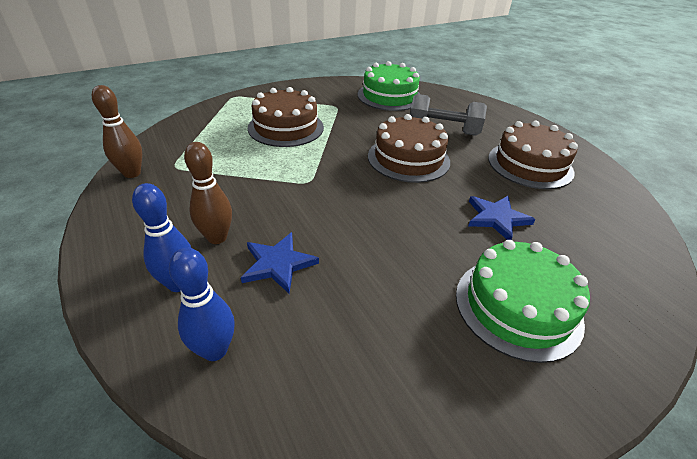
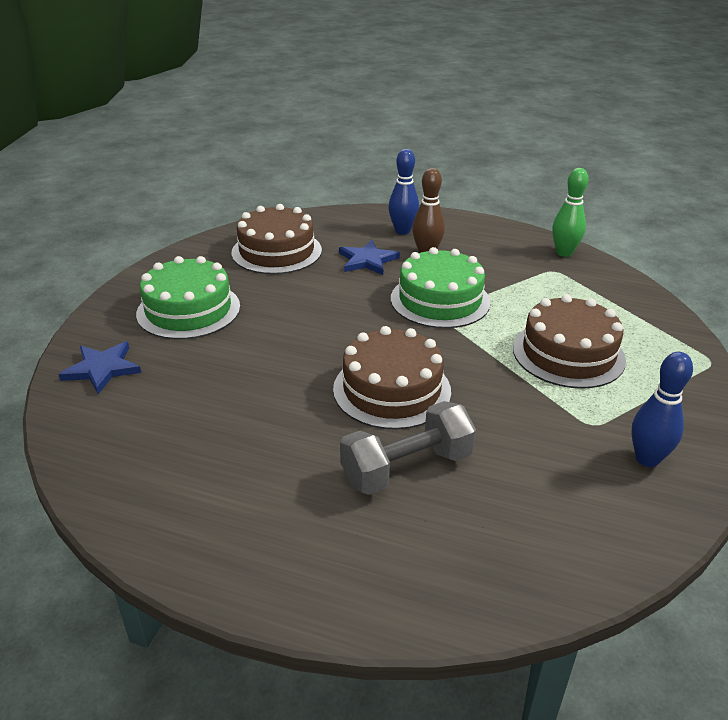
camera: 140 degrees right, 5 degrees down
(132, 173) = (564, 253): brown bowling pin -> green bowling pin
(215, 350) = (340, 224): blue bowling pin -> blue bowling pin (647, 459)
(389, 96) = (576, 504): green cake -> green cake (440, 300)
(497, 218) = (242, 368): blue star -> blue star (102, 369)
(530, 165) = (243, 469): brown cake -> brown cake (276, 251)

